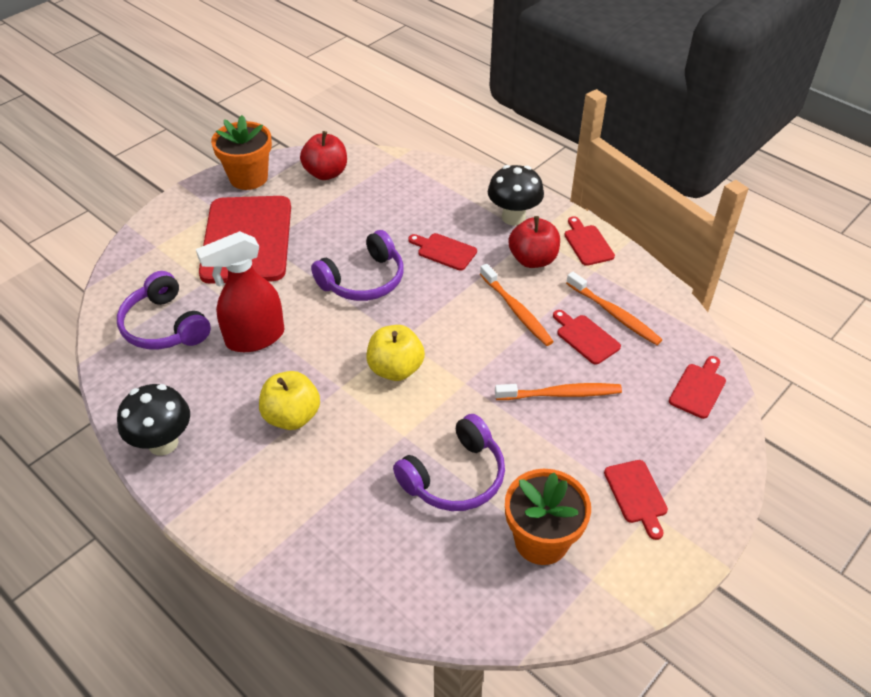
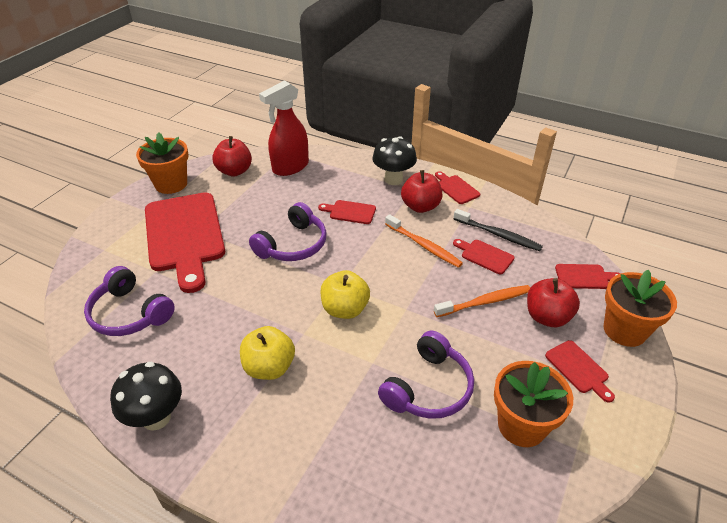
camera: 15 degrees left, 5 degrees down
(254, 338) = (215, 308): red spray bottle -> red spray bottle (290, 167)
(614, 314) = (498, 234): orange toothbrush -> black toothbrush
(628, 427) = (547, 317): none -> red apple
(698, 388) = (584, 277): red cutting board -> red cutting board turned 75 degrees clockwise
(716, 463) = (624, 330): none -> orange flower pot

